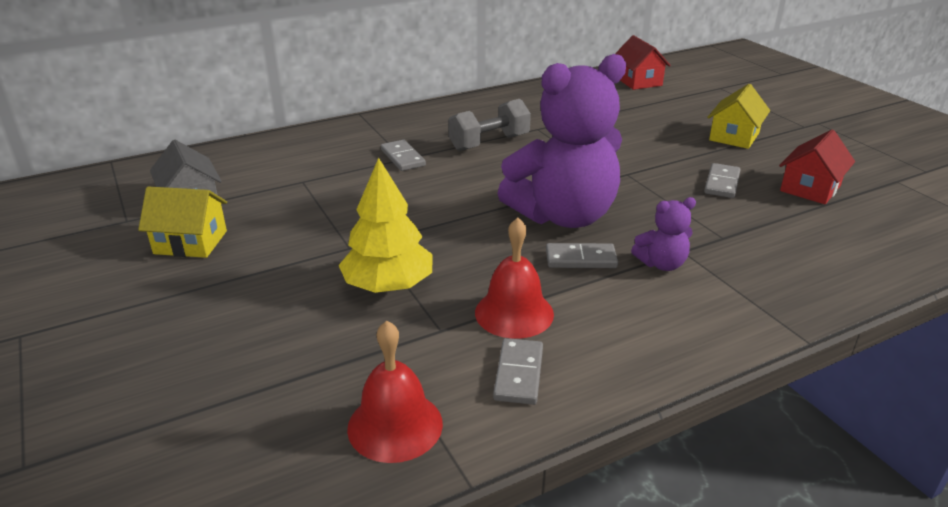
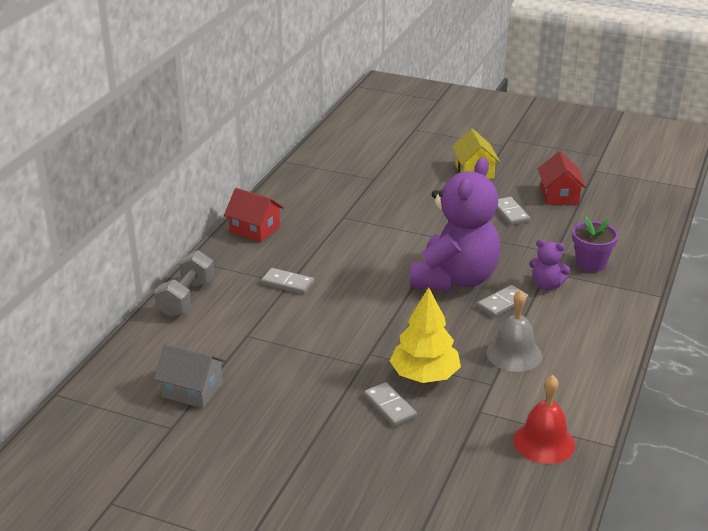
camera: 40 degrees left, 0 degrees up
(190, 242) = (251, 416): yellow house -> none
(489, 143) = (328, 244): grey dumbbell -> grey dumbbell (186, 298)
(514, 313) = (514, 354): red bell -> grey bell
(518, 374) = (561, 384): grey domino -> grey domino (389, 406)
(638, 81) = (353, 144): red house -> red house (255, 229)
(661, 264) = (546, 285): purple teddy bear -> purple teddy bear turned 75 degrees clockwise
(754, 266) = (591, 263): none -> purple flower pot

